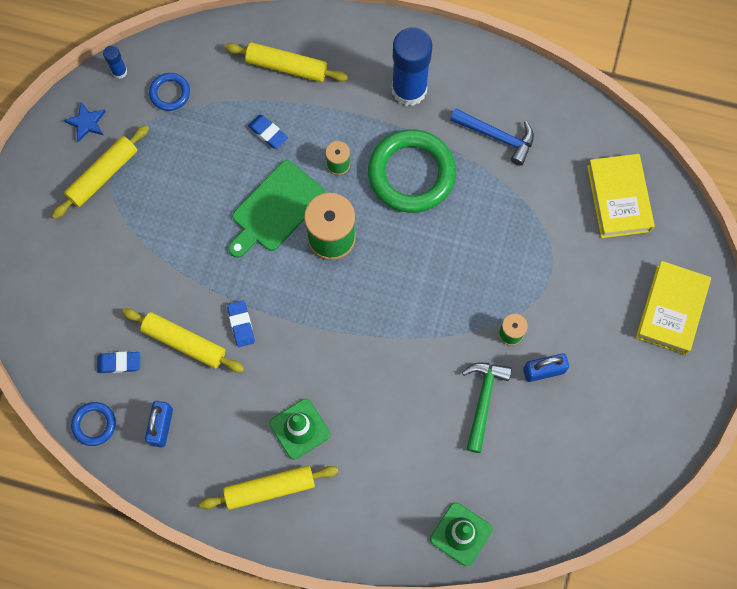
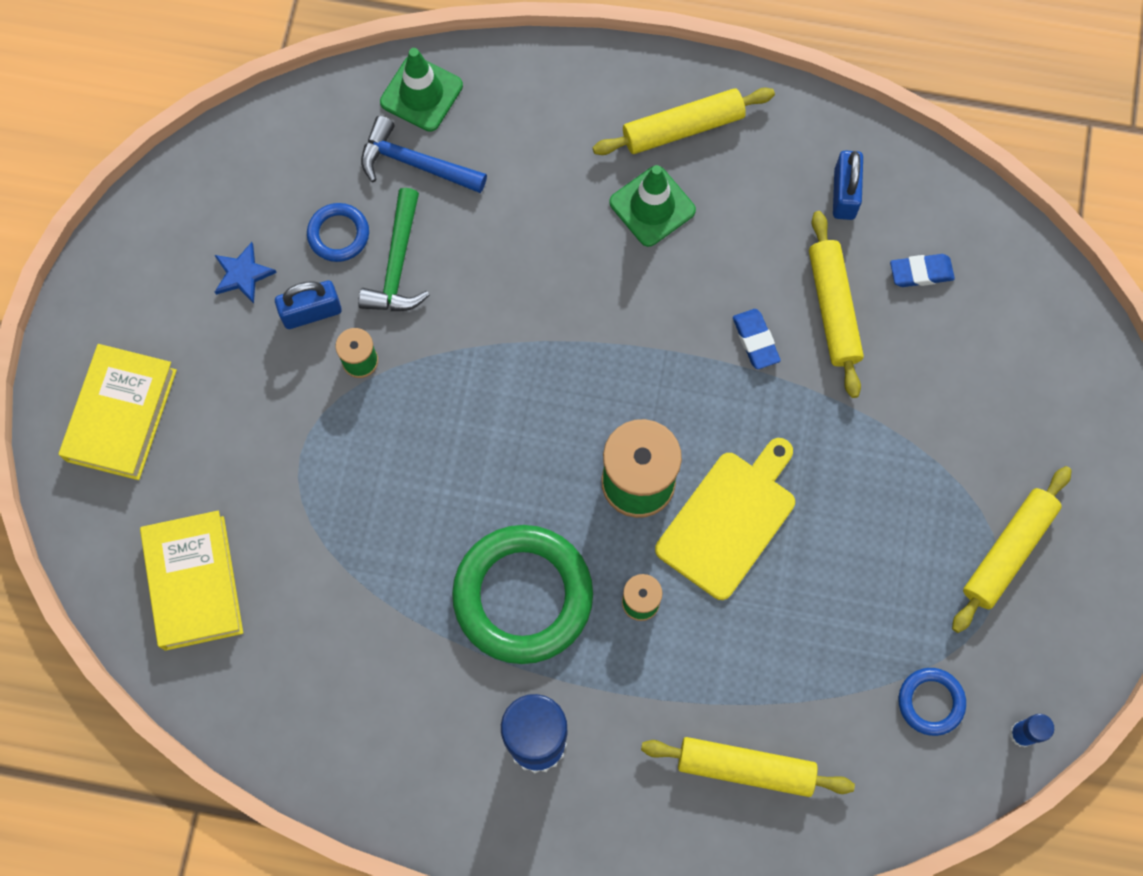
camera: 175 degrees right, 0 degrees up
(87, 122) = (1054, 638): blue star -> blue star (243, 274)
(94, 424) = (938, 189): blue ring -> blue ring (338, 234)
(184, 343) = (833, 308): yellow rolling pin -> yellow rolling pin turned 60 degrees clockwise
(268, 133) = (759, 645): blue eraser -> none
(276, 209) = (729, 520): green cutting board -> yellow cutting board
(497, 136) = (388, 671): blue hammer -> blue hammer (415, 163)

